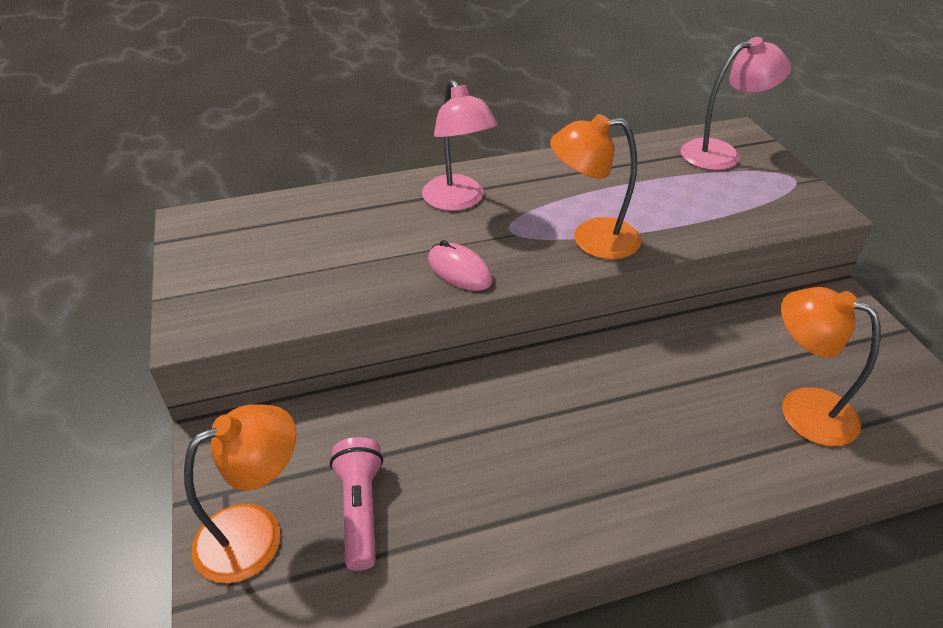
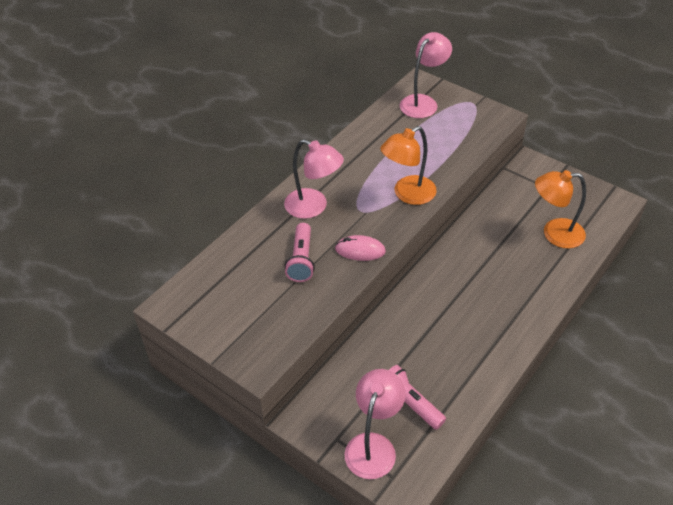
camera: 35 degrees left, 5 degrees up
(256, 533) = (373, 445): orange lamp -> pink lamp
(378, 247) = (301, 260): none -> pink flashlight

